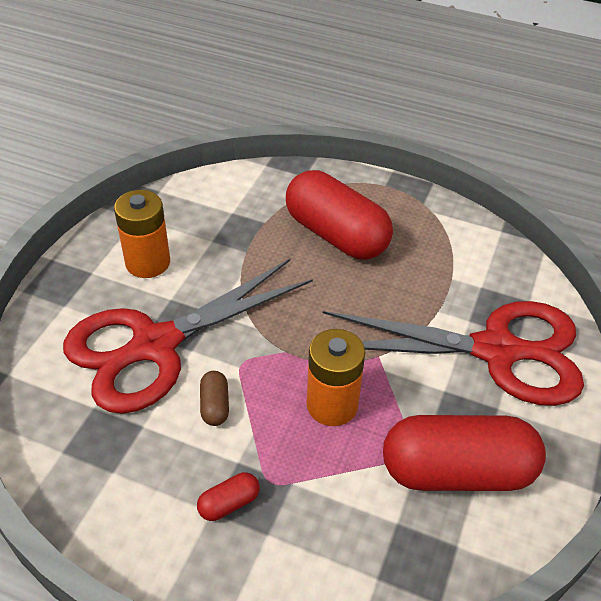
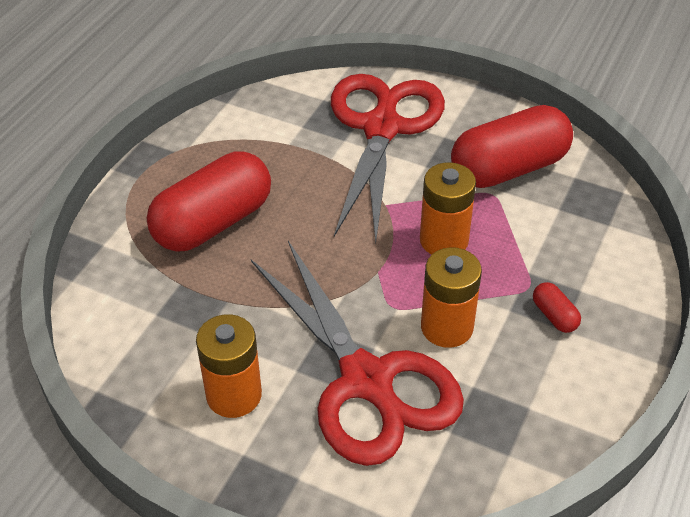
camera: 85 degrees left, 0 degrees up
(215, 405) = (447, 327): brown capsule -> orange battery
(457, 471) = (508, 168): red capsule -> red capsule turned 60 degrees clockwise

